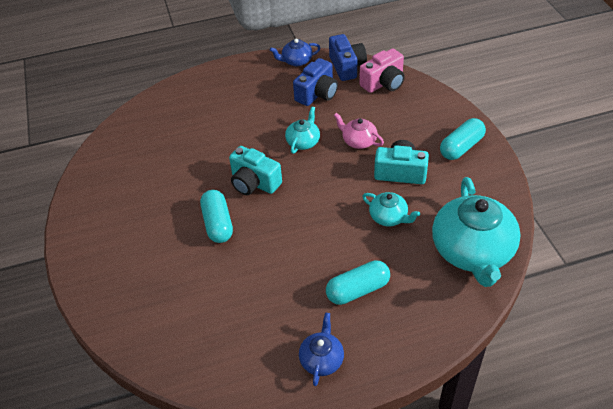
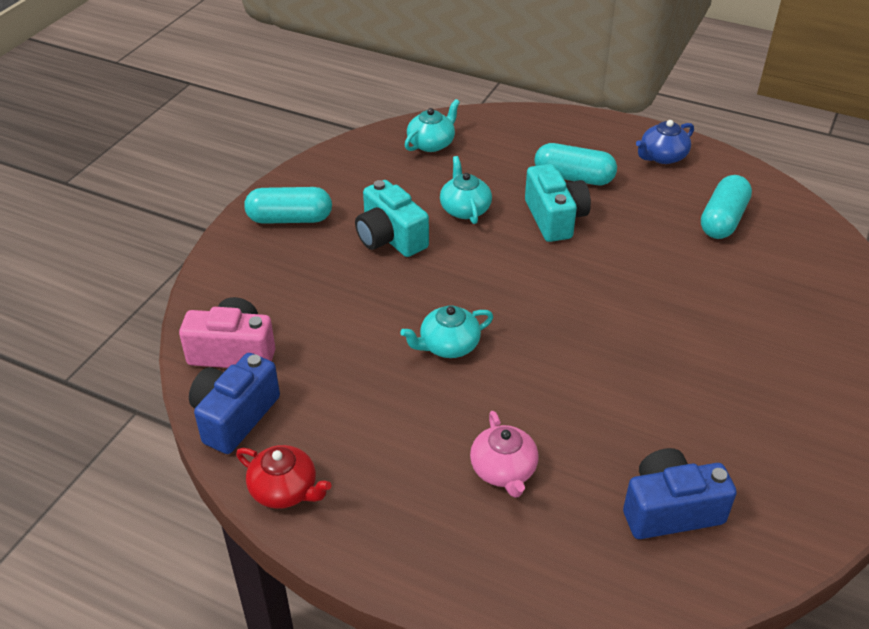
camera: 140 degrees left, 5 degrees down
(218, 224) = (662, 318): turquoise capsule -> turquoise capsule (722, 220)
(254, 183) = (570, 336): turquoise camera -> turquoise camera (555, 218)
(296, 61) = (285, 490): blue teapot -> red teapot
(317, 93) = (337, 403): blue camera -> blue camera (670, 510)
(358, 141) = (382, 299): pink teapot -> pink teapot (503, 470)
(472, 251) = (431, 143): turquoise teapot -> turquoise teapot, size x0.48

